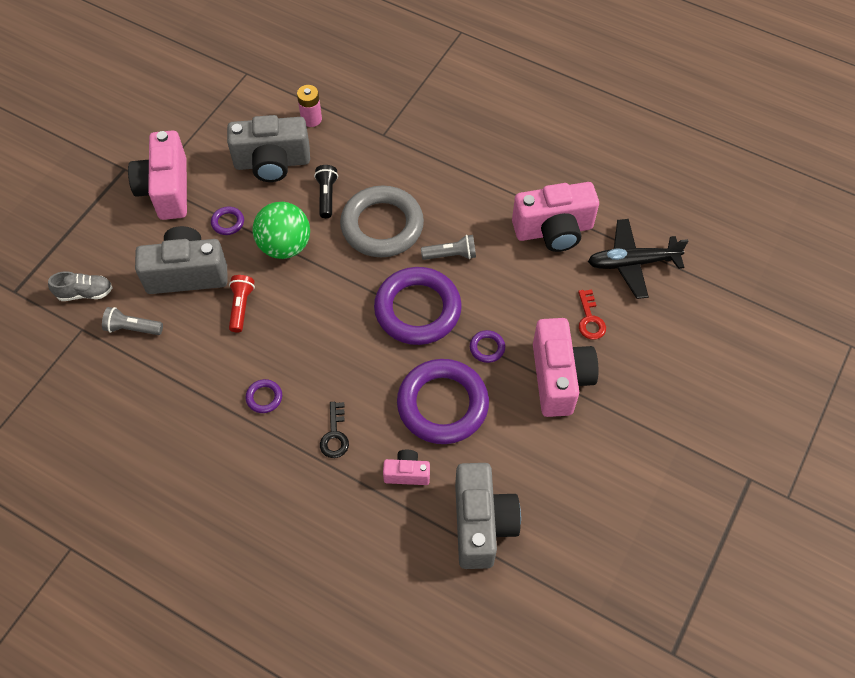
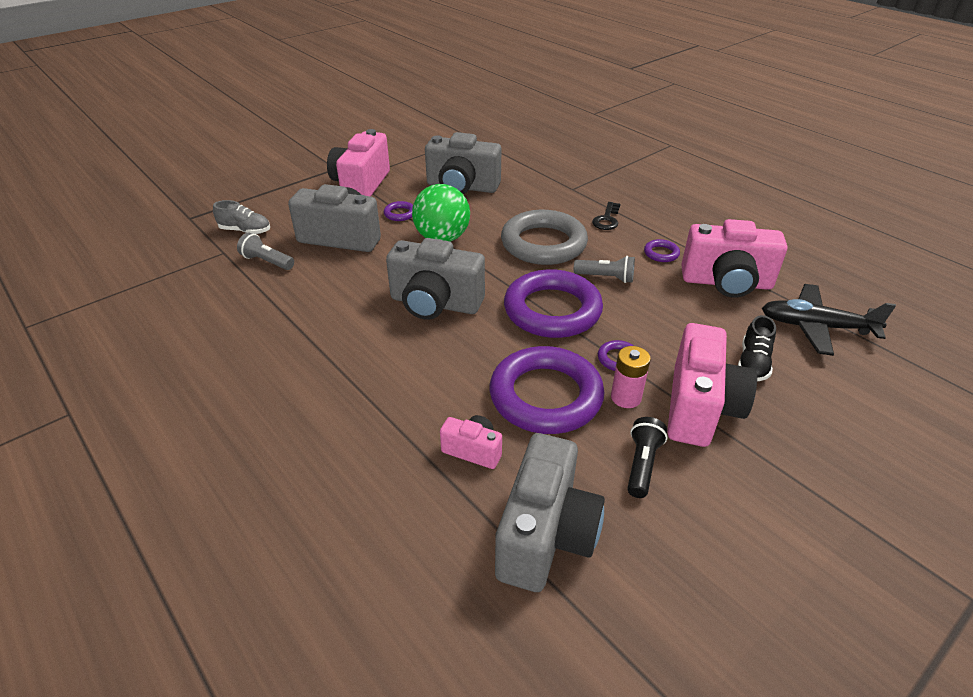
camera: 20 degrees right, 20 degrees down
(241, 307) = (375, 269): red flashlight -> none
(264, 397) = (353, 340): purple ring -> purple ring (661, 253)
(311, 119) = (511, 169): pink battery -> pink battery (626, 397)
(314, 333) = (435, 303): none -> grey camera
(326, 196) = (500, 215): black flashlight -> black flashlight (642, 464)
(335, 435) = (408, 391): black key -> black key (607, 219)
(590, 319) = (753, 363): red key -> black shoe

